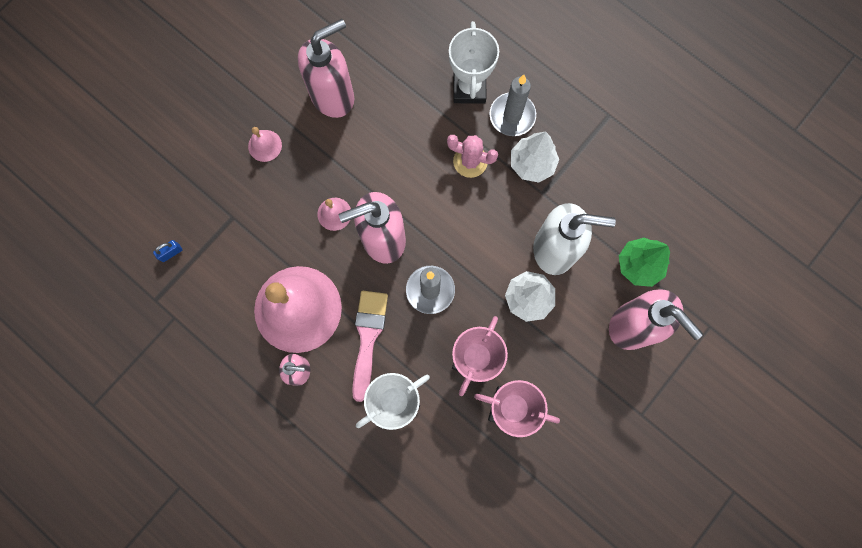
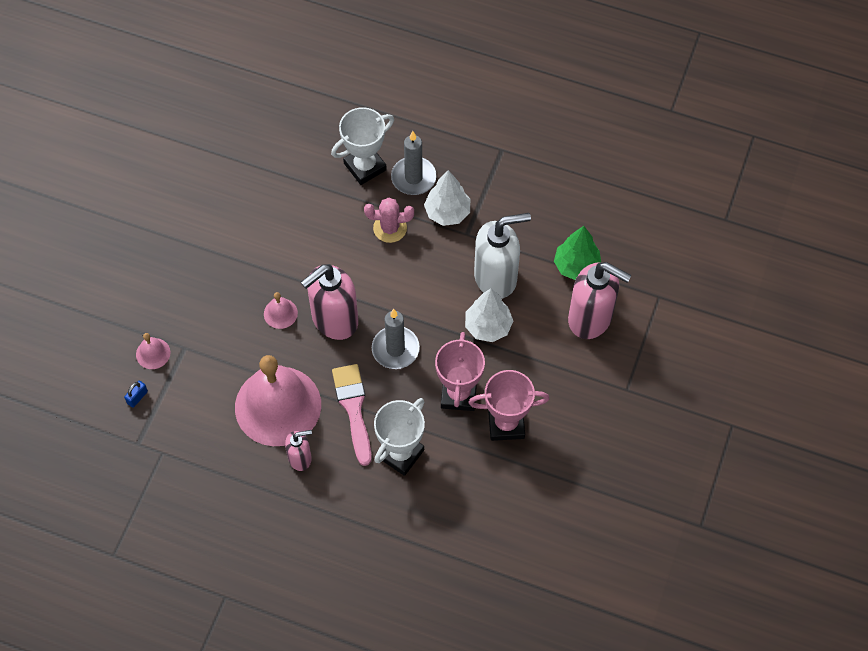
camera: 20 degrees left, 15 degrees down
(265, 145) = (191, 275): pink bell -> pink bell (153, 353)
(333, 96) = (240, 213): pink soap dispenser -> none
(469, 88) = (365, 167): white trophy -> white trophy turned 75 degrees clockwise

